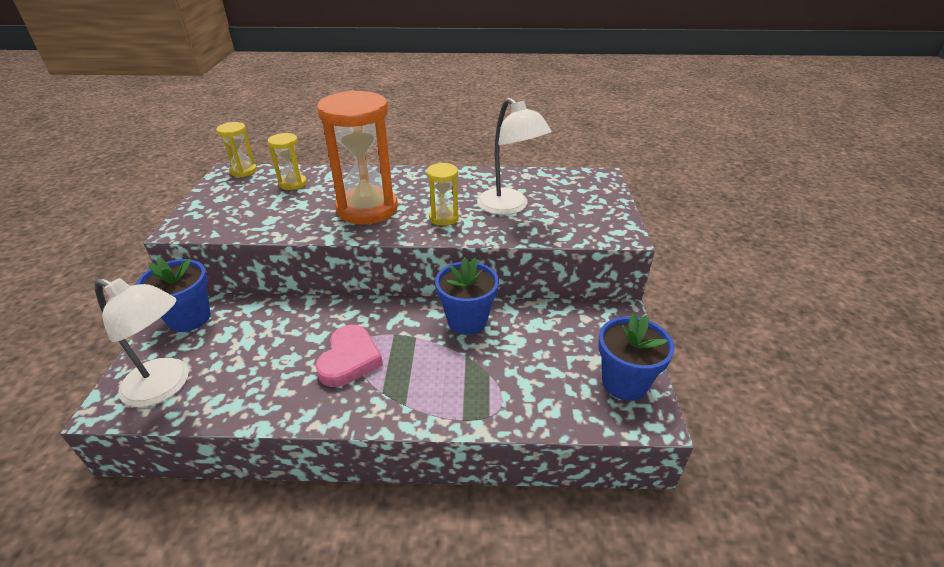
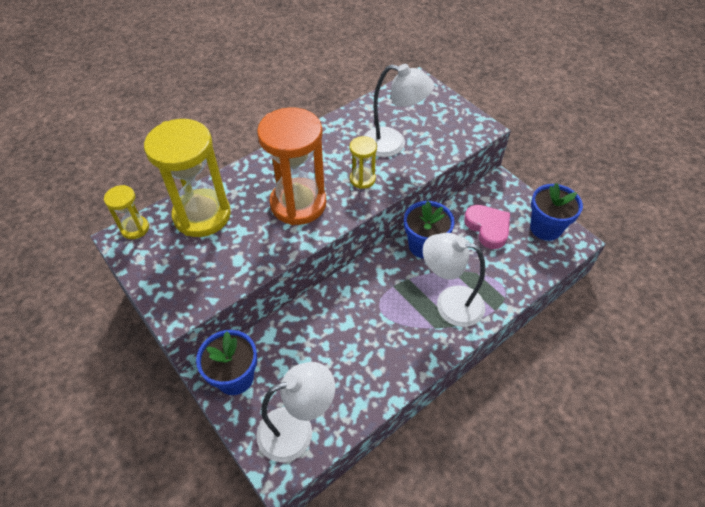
camera: 40 degrees left, 15 degrees up
(293, 183) = (202, 215): yellow hourglass -> yellow hourglass, size x2.09
(349, 360) = (389, 322): pink heart -> pink heart (488, 228)
(425, 382) = (449, 303): none -> white lamp

